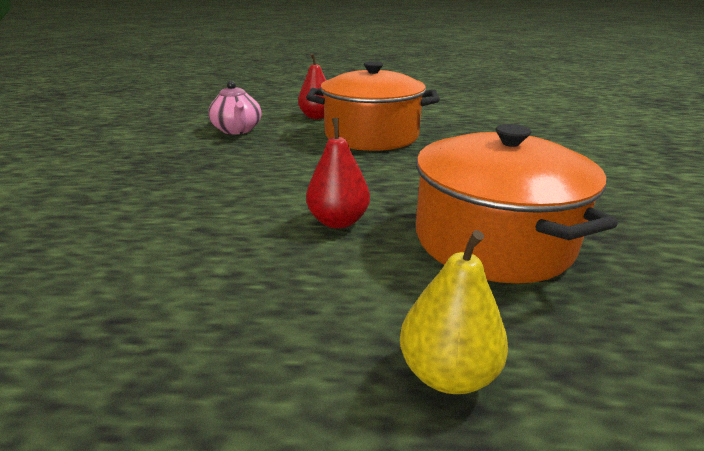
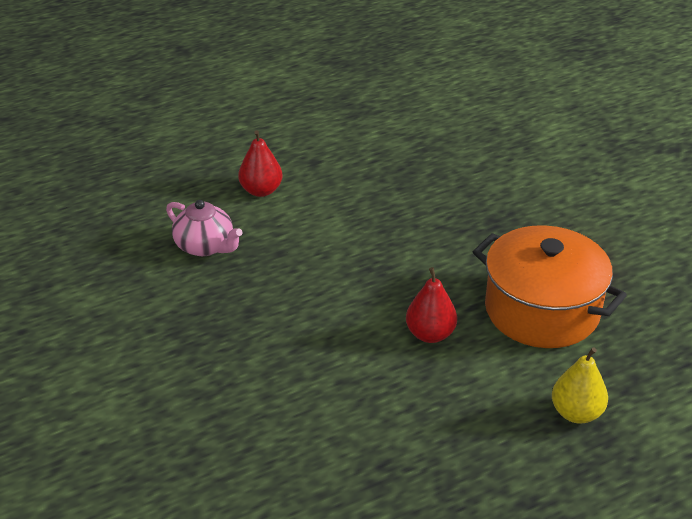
camera: 30 degrees left, 10 degrees up
(371, 136) = (352, 209): orange pot -> none

